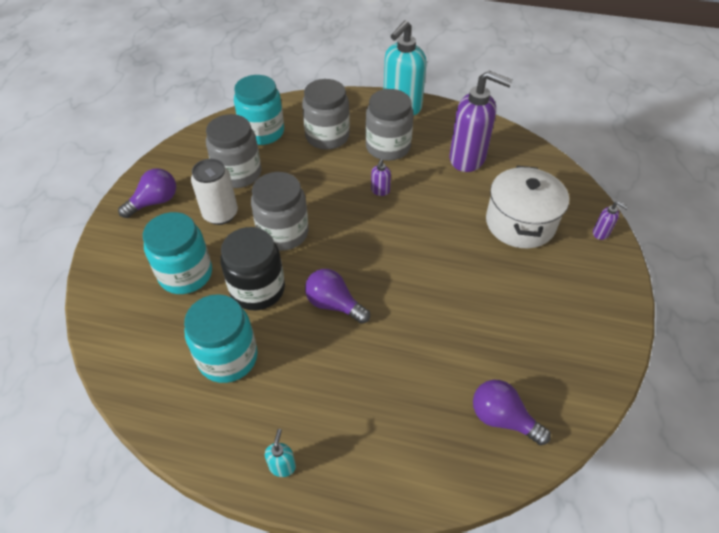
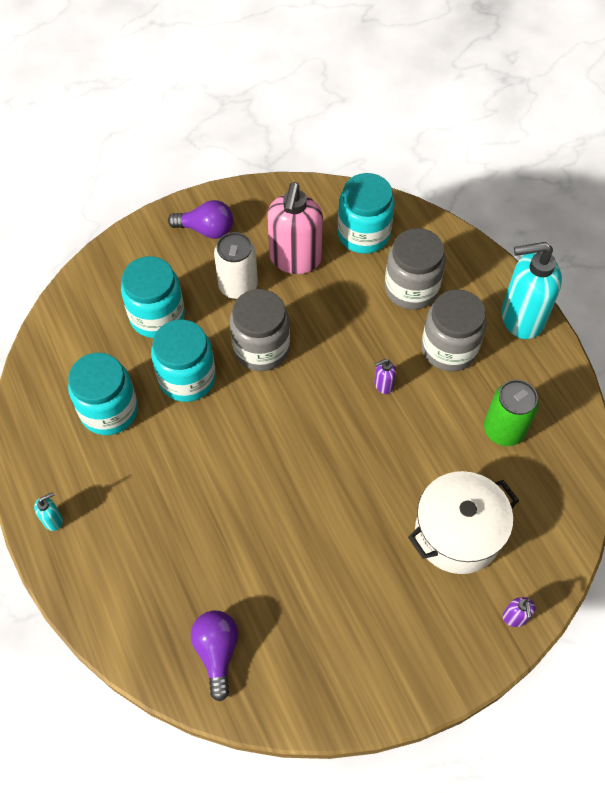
camera: 50 degrees right, 10 degrees up
(238, 173) = (295, 259): grey jar -> pink soap dispenser
(257, 289) = (187, 378): black jar -> turquoise jar
(334, 304) = (221, 445): purple light bulb -> none
(468, 159) = (504, 430): purple soap dispenser -> green can

